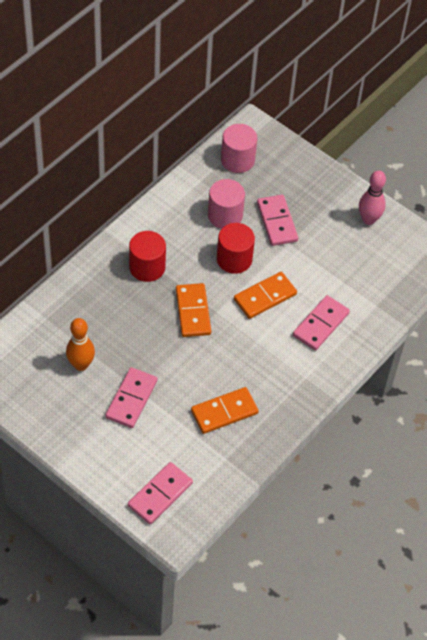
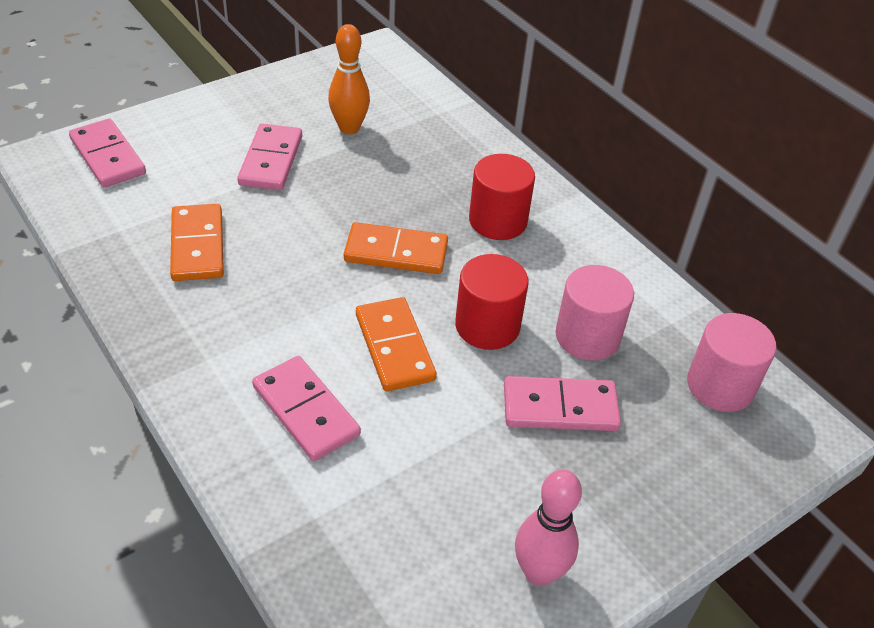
camera: 105 degrees right, 10 degrees down
(131, 399) = (271, 160): pink domino -> pink domino turned 60 degrees clockwise

